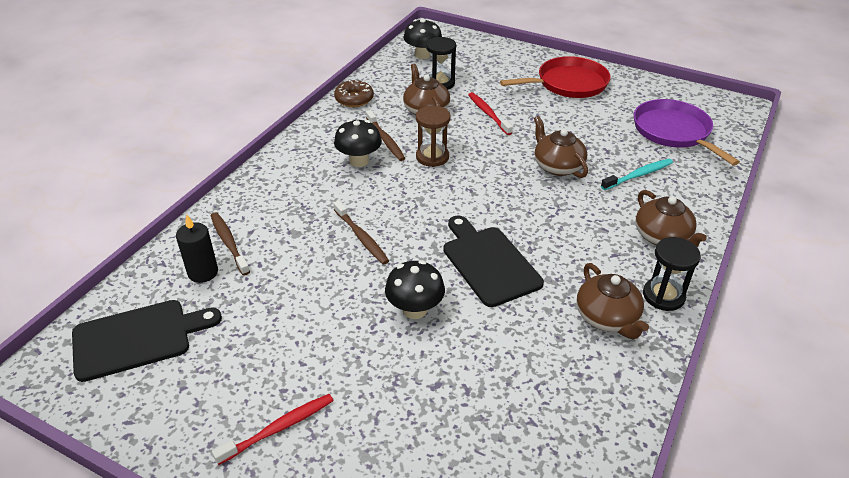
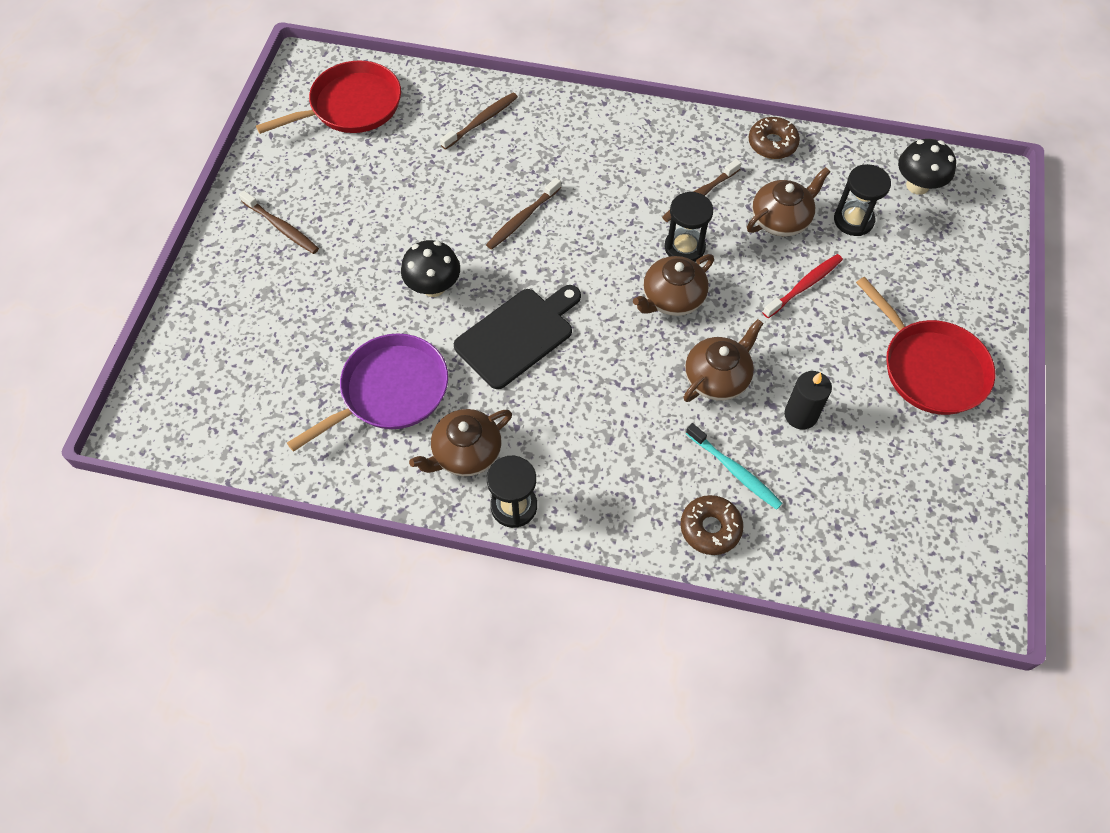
camera: 75 degrees right, 20 degrees up
(138, 338) = (351, 106): black cutting board -> red pan
(203, 272) = (437, 117): black candle -> black candle (800, 415)
(278, 428) = (281, 227): red toothbrush -> brown toothbrush
(359, 161) = (649, 182): black mushroom -> none
(432, 157) = (684, 247): brown hourglass -> black hourglass
(662, 237) = (616, 503): brown teapot -> brown teapot (672, 298)
(674, 132) = (860, 512): purple pan -> purple pan (390, 391)
(686, 196) = (710, 528): none -> brown donut

